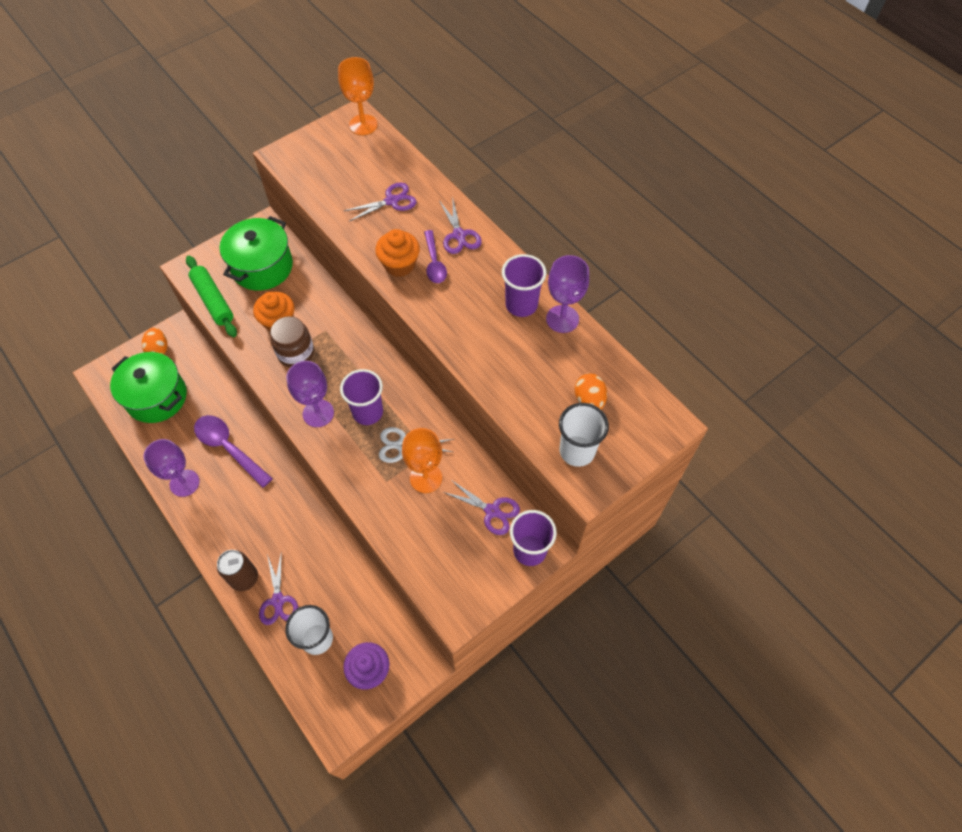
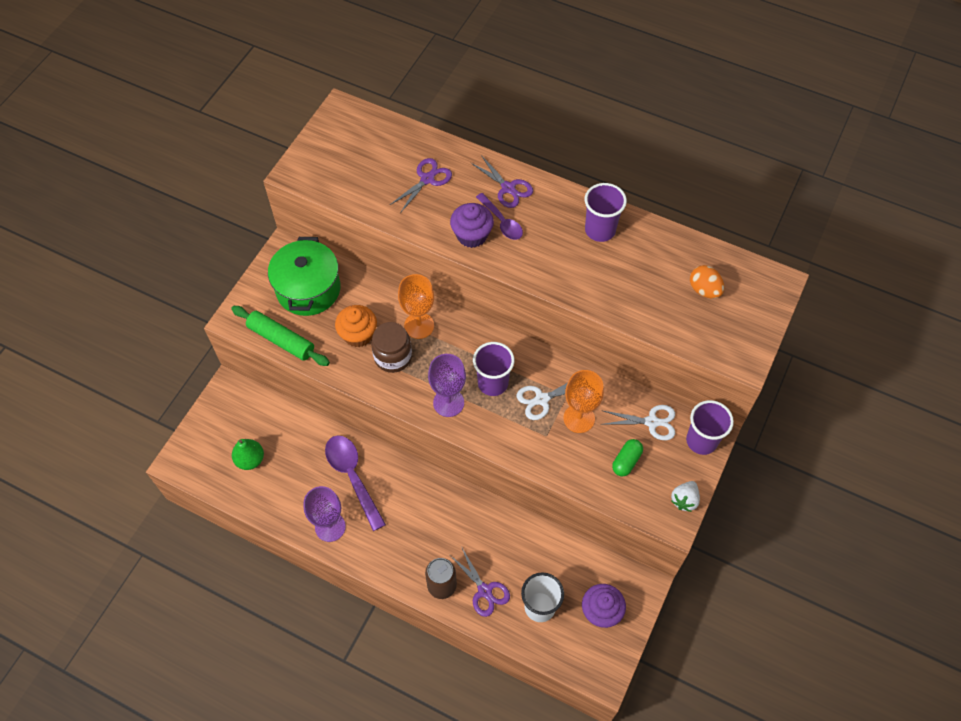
camera: 25 degrees left, 0 degrees up
(157, 397) = (250, 460): green pot -> green pear
(159, 349) = (222, 413): orange egg -> none
(228, 448) = (352, 477): purple spoon -> purple spoon turned 45 degrees clockwise
(363, 125) = (354, 116): orange goblet -> orange goblet (419, 325)
(399, 265) = (472, 235): orange cupcake -> purple cupcake
(446, 537) = (626, 461): none -> green capsule
(479, 600) = (684, 500): none -> white strawberry
(492, 511) = (651, 422): purple scissors -> white scissors
(562, 319) = (641, 229): purple goblet -> none
(577, 451) = (719, 336): white cup -> none

